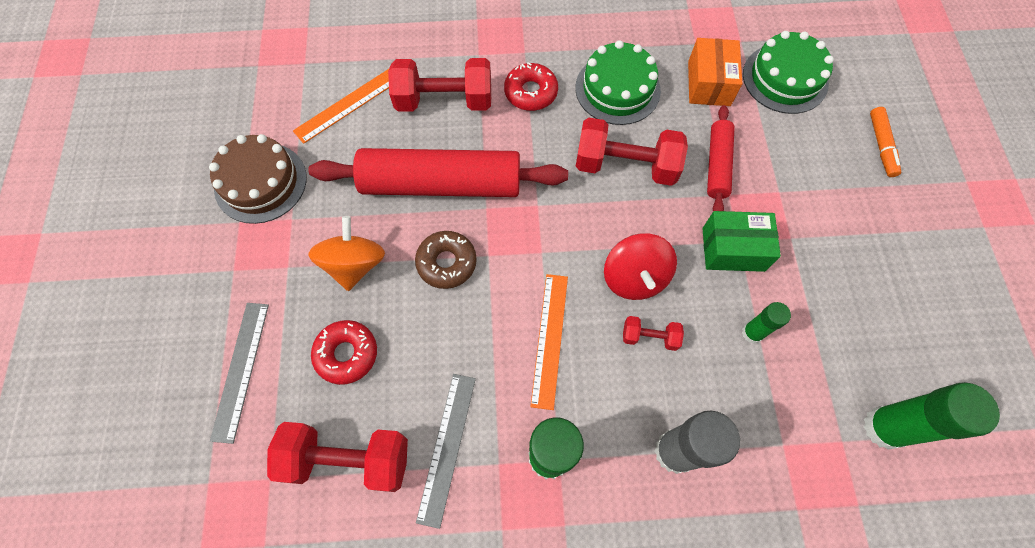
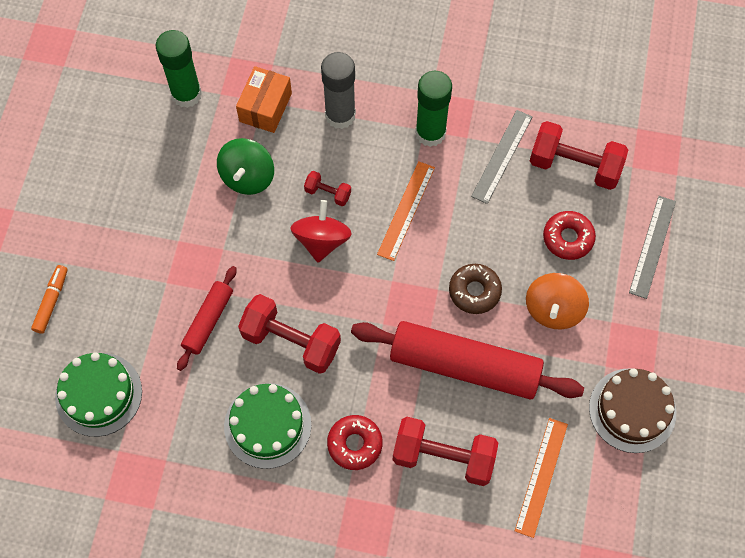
camera: 165 degrees left, 0 degrees up
(348, 105) = (541, 476): orange ruler -> orange ruler turned 45 degrees counterclockwise
(709, 83) = (175, 408): orange box -> orange box (265, 107)
(733, 249) = (231, 243): green box -> none
(752, 333) = (247, 177): green glue stick -> green spinning top

